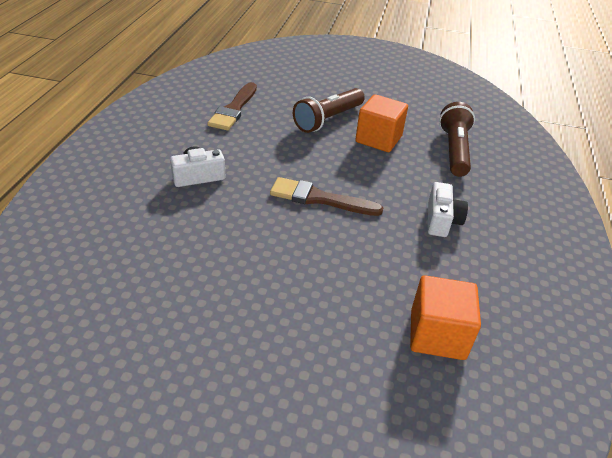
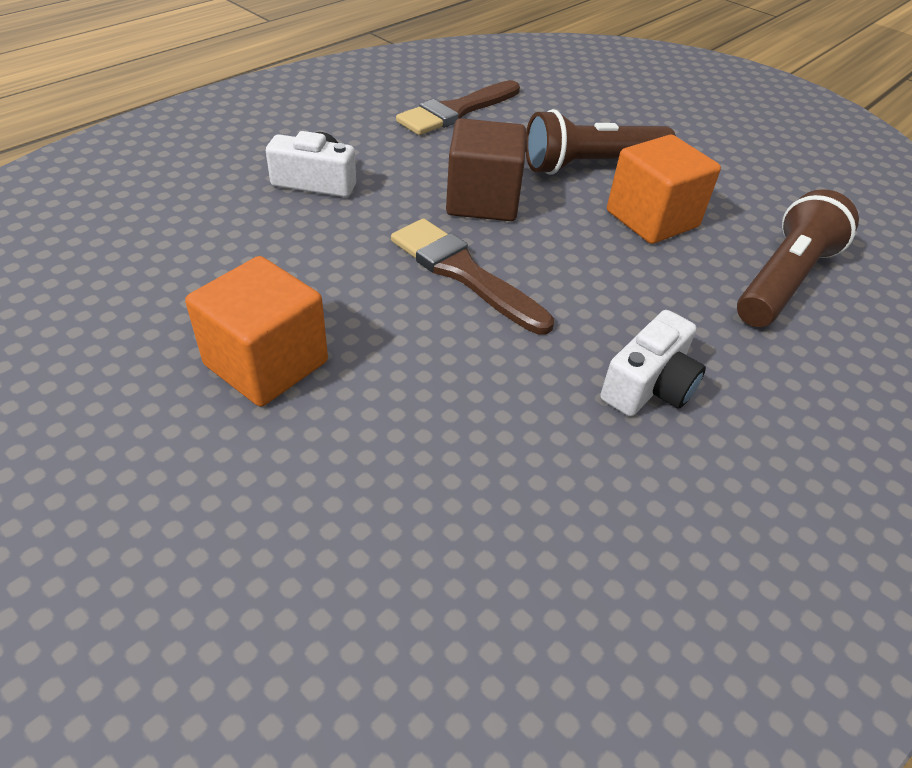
camera: 30 degrees right, 5 degrees up
(294, 157) = (482, 201): none -> brown cube
(437, 335) = (454, 578): orange cube -> orange cube (266, 363)

